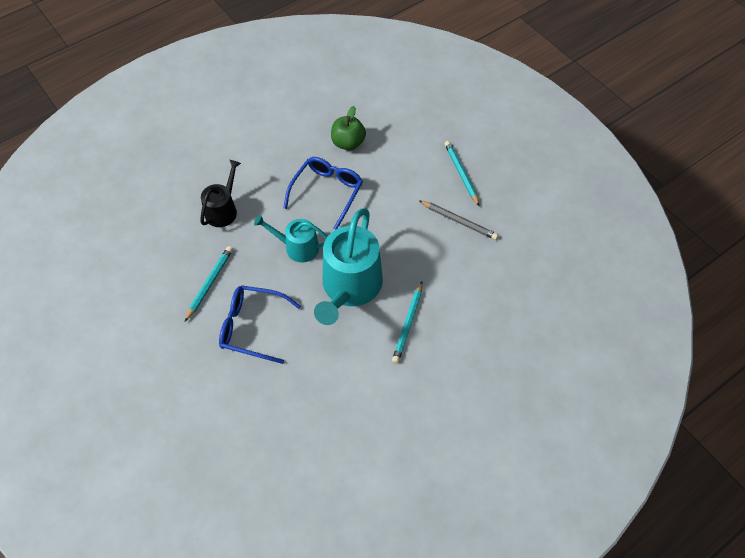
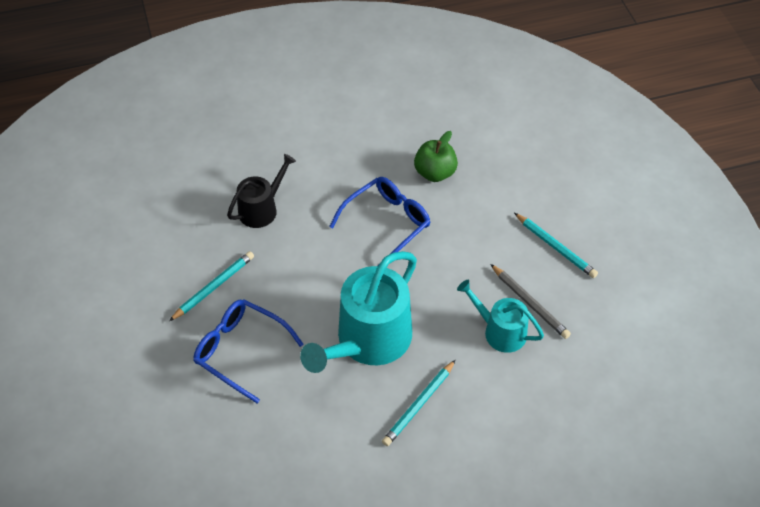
camera: 20 degrees right, 5 degrees down
(297, 247) = (327, 276): turquoise watering can -> turquoise watering can (500, 331)
(461, 173) = (556, 247): turquoise pencil -> turquoise pencil turned 135 degrees clockwise

